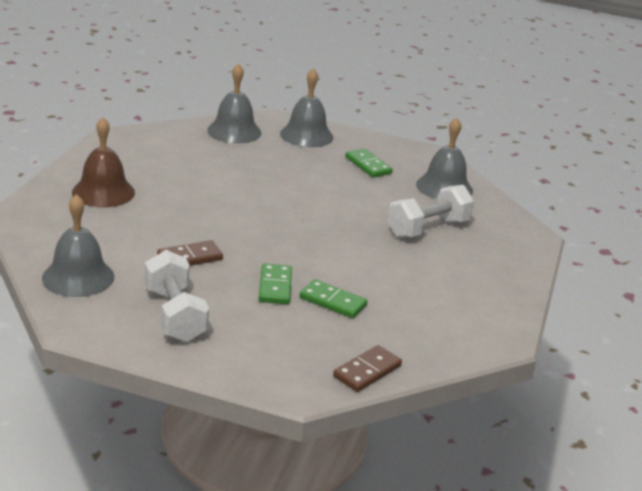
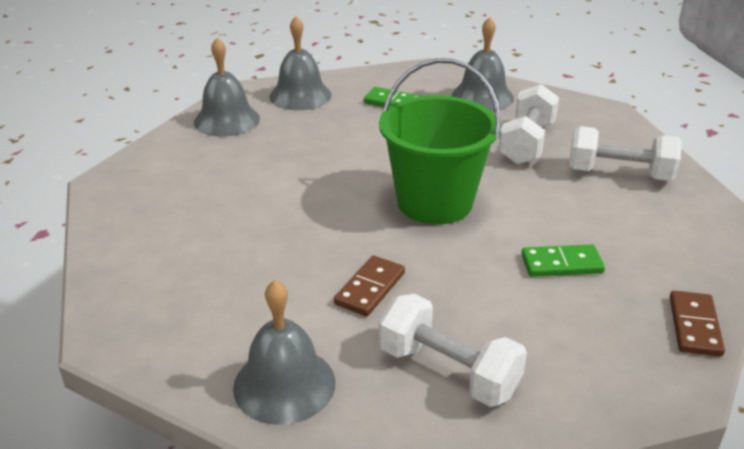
camera: 30 degrees left, 5 degrees up
(103, 192) = (176, 255): brown bell -> none
(275, 286) = (492, 276): green domino -> none
(301, 233) = (434, 202): none -> green bucket
(467, 275) = (619, 174): none -> white dumbbell

